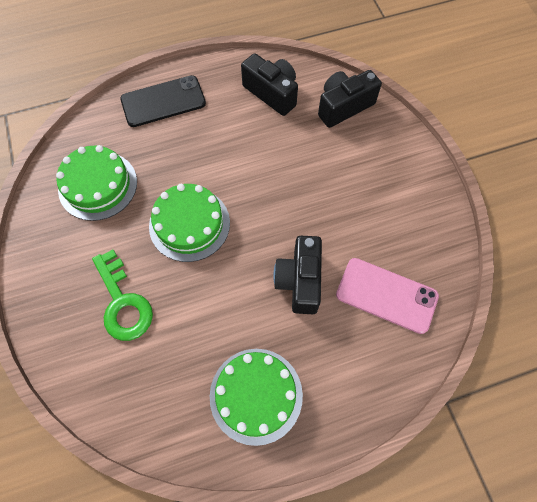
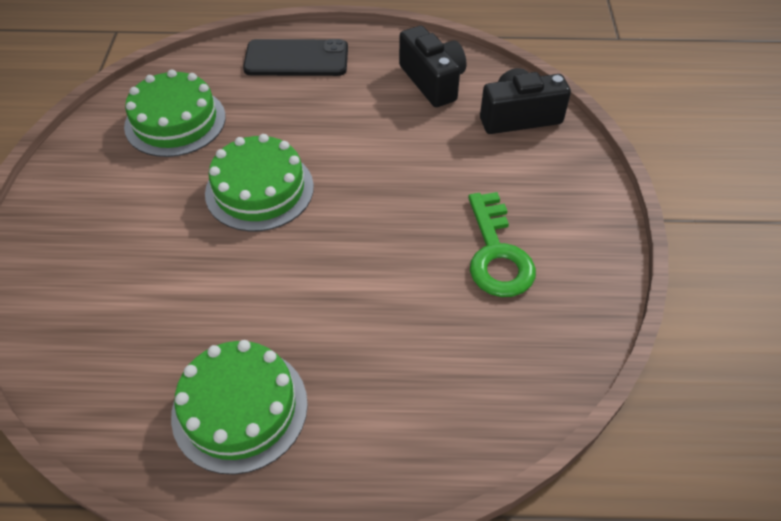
camera: 20 degrees right, 15 degrees down
(122, 302) = (134, 249): green key -> green key (496, 254)
(299, 281) = (366, 292): black camera -> none
(386, 295) = (477, 345): pink phone -> none

